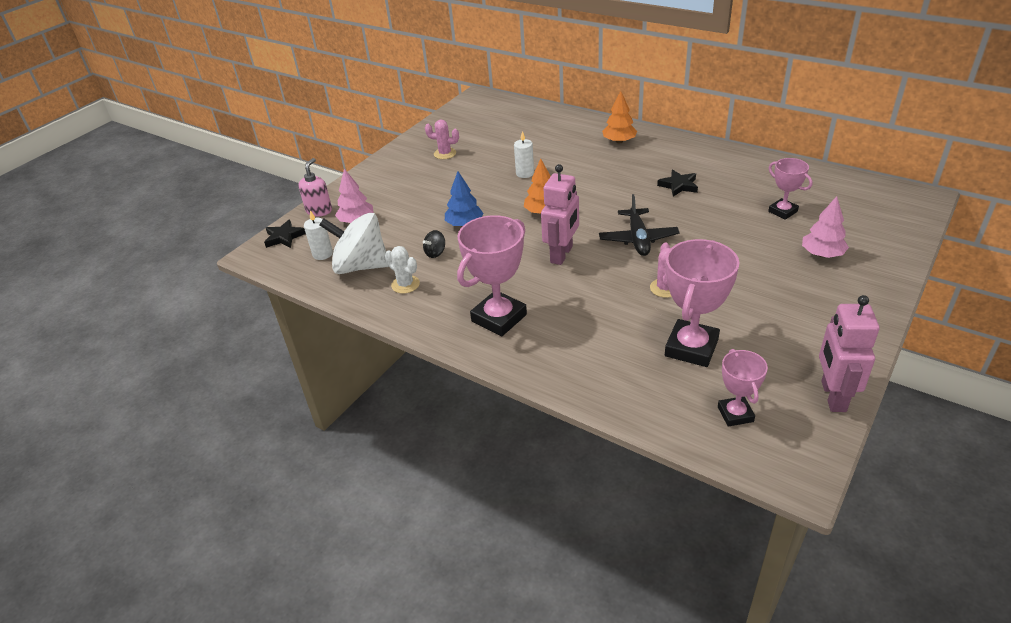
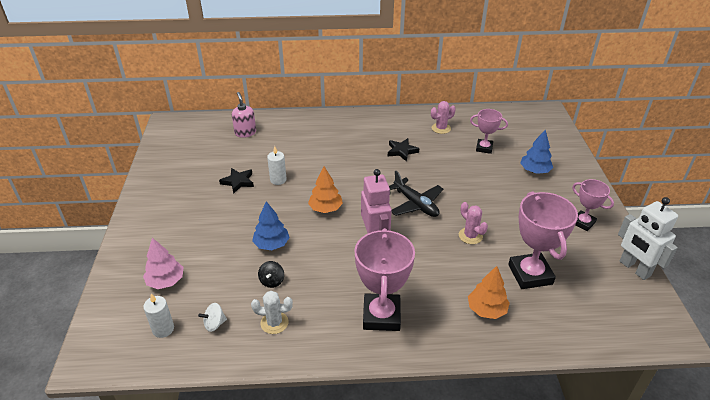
camera: 40 degrees left, 0 degrees up
(284, 237) = (102, 329): black star -> black star (238, 182)
(319, 211) = (115, 286): pink soap dispenser -> pink soap dispenser (245, 133)
(361, 266) = (214, 324): white spinning top -> white spinning top, size x0.40
(445, 153) = (189, 185): pink cactus -> pink cactus (441, 128)
(619, 141) = (325, 128): orange tree -> orange tree (486, 309)
(735, 414) = (600, 310): pink trophy -> pink trophy (583, 223)
(822, 254) = (534, 171): pink tree -> blue tree
(832, 396) = (634, 269): pink robot -> white robot

